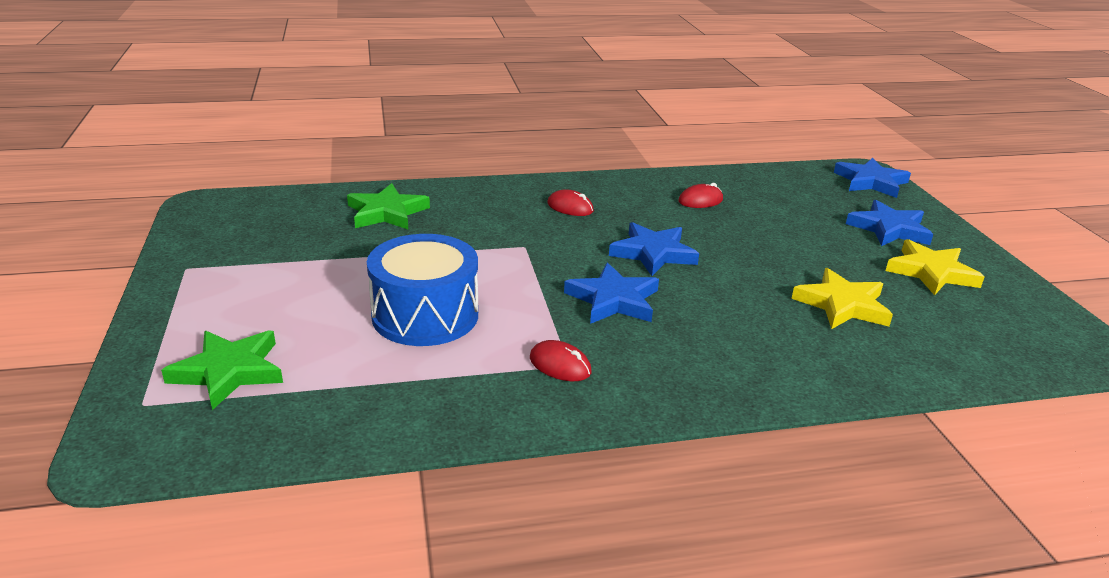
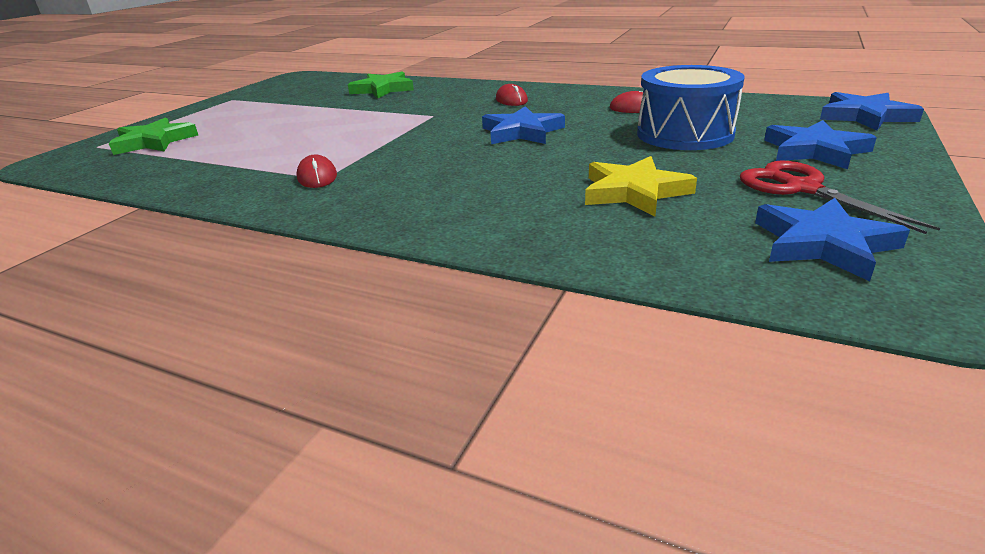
camera: 40 degrees right, 0 degrees up
(425, 315) = (296, 137): blue drum -> blue drum (684, 134)
(613, 300) = (431, 151): blue star -> blue star (823, 244)
(931, 272) = (802, 189): yellow star -> red scissors

